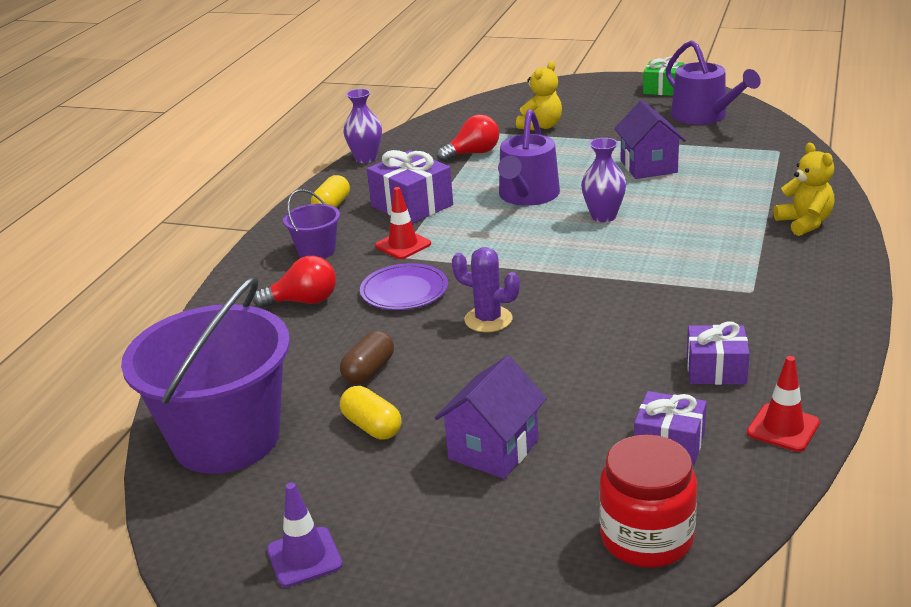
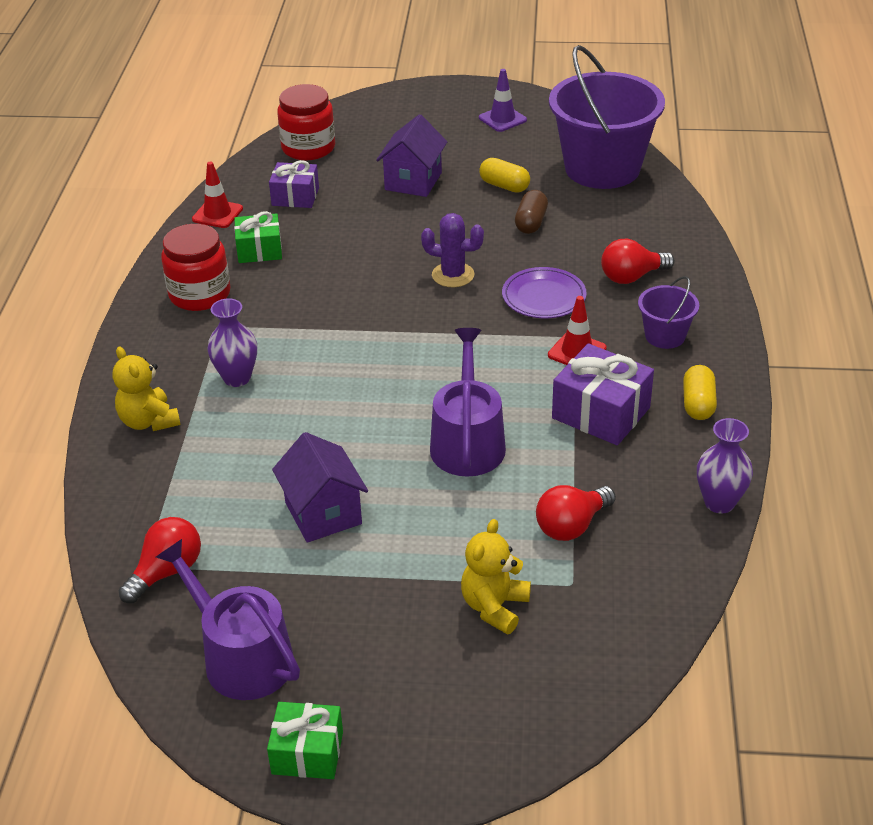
camera: 165 degrees right, 10 degrees up
(603, 216) = (370, 413): purple vase -> purple vase (237, 378)
(716, 370) = (259, 250): purple gift -> green gift
(762, 147) = (167, 571): none -> red light bulb
(783, 324) = (200, 294): none -> red jar

